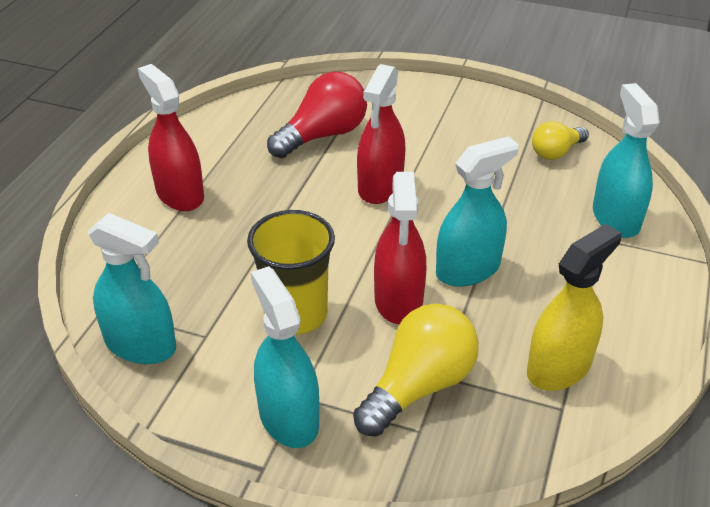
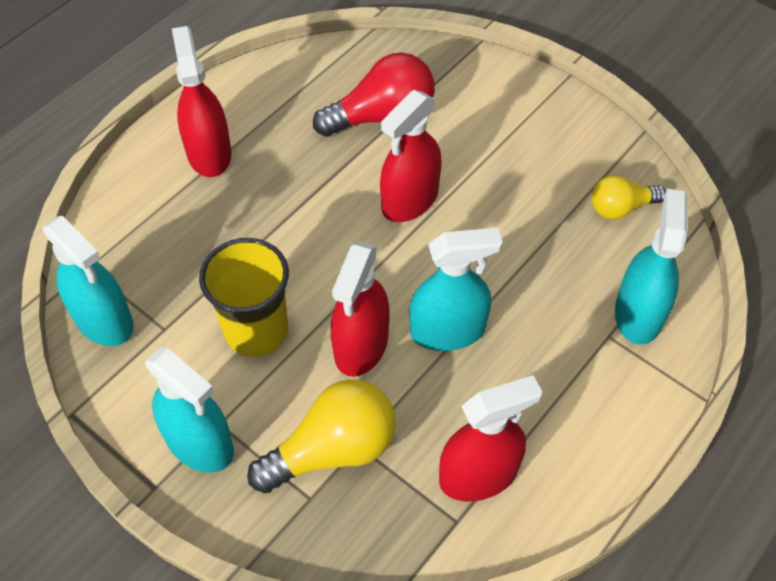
camera: 20 degrees right, 15 degrees up
(288, 417) = (199, 443): turquoise spray bottle -> turquoise spray bottle turned 135 degrees clockwise
(559, 367) = (478, 474): yellow spray bottle -> red spray bottle

